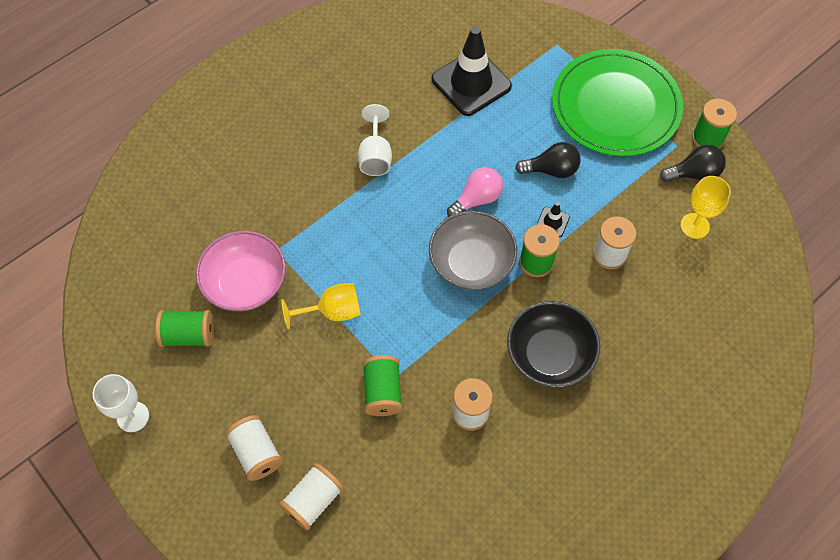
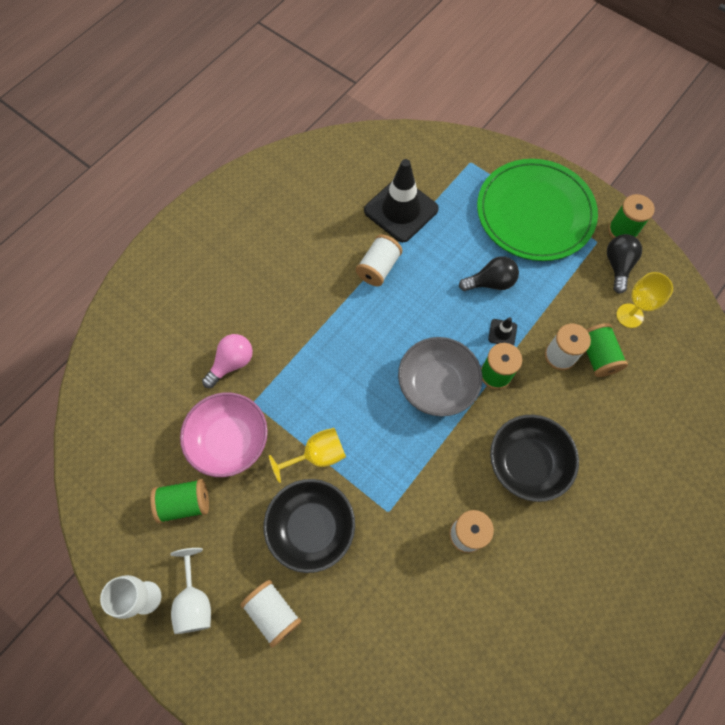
camera: 10 degrees left, 5 degrees up
(311, 380) = (311, 528): none -> black bowl
(313, 501) = (337, 652): white spool -> white spool (378, 268)
(375, 156) = (327, 294): white goblet -> white goblet (194, 601)
(382, 391) = (380, 528): green spool -> green spool (597, 356)
(477, 199) = (429, 322): pink light bulb -> pink light bulb (232, 363)
(693, 173) = (618, 266): black light bulb -> black light bulb turned 60 degrees counterclockwise

